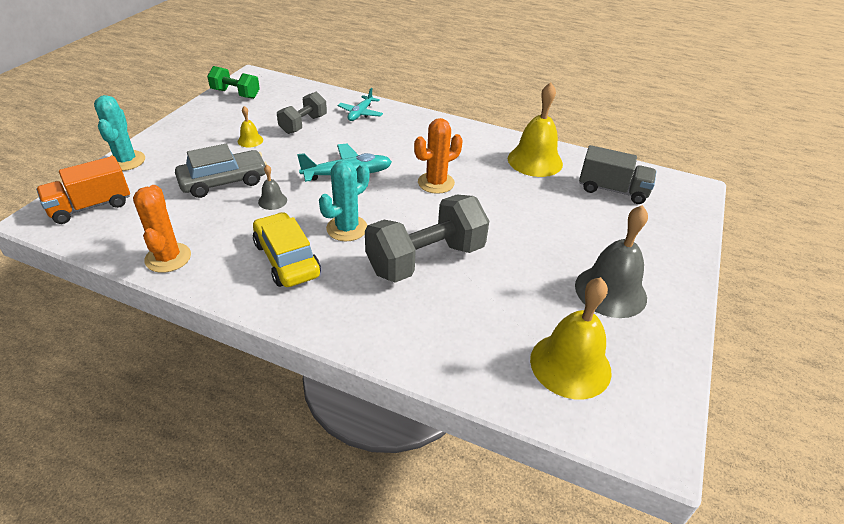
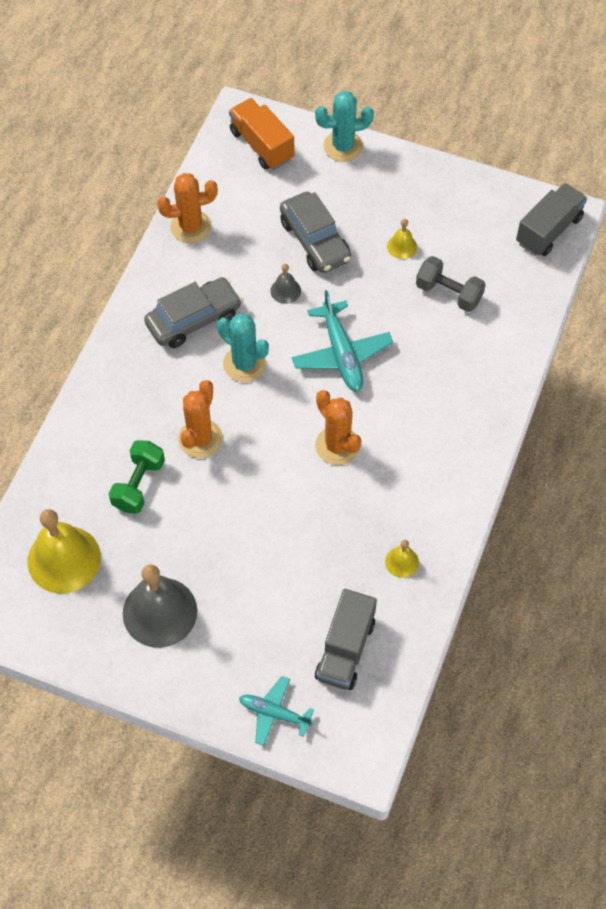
camera: 90 degrees right, 20 degrees up
(235, 94) = (513, 207): green dumbbell -> green dumbbell (139, 484)
(263, 83) = (548, 230): none -> grey truck
(286, 259) = (193, 319): yellow car -> grey car
(360, 113) = (488, 352): turquoise plane -> turquoise plane (274, 713)
(425, 259) = (200, 439): grey dumbbell -> orange cactus
(535, 161) = (402, 562): yellow bell -> yellow bell, size x0.46

